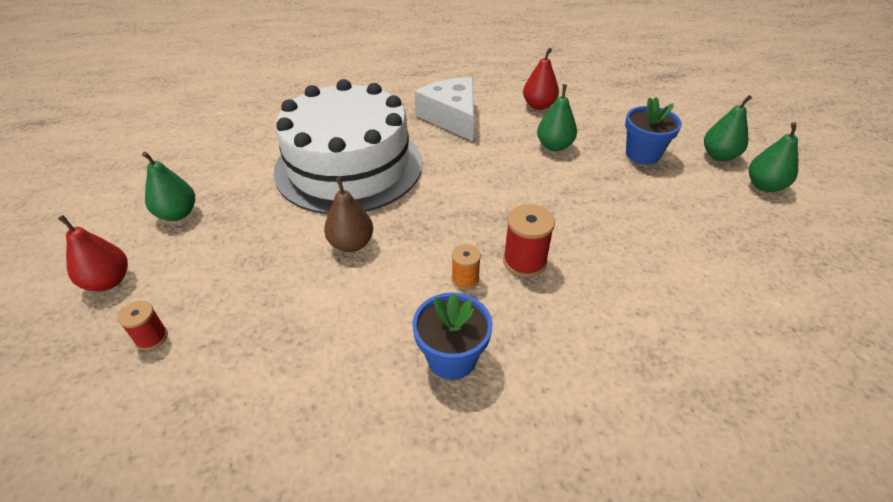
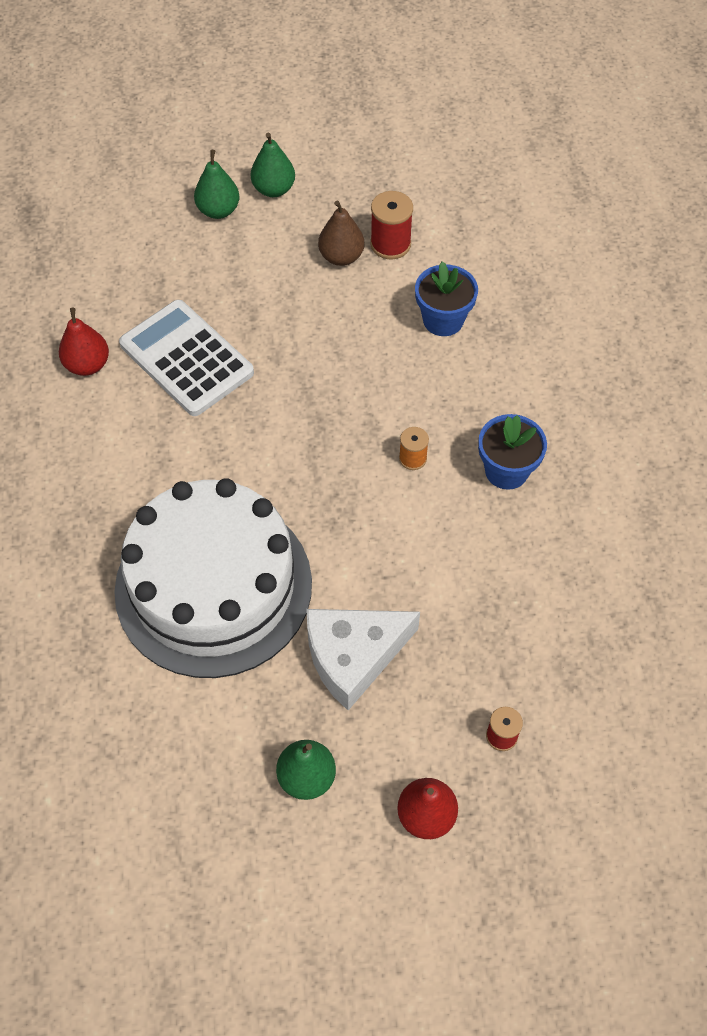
camera: 90 degrees left, 15 degrees up
(351, 244) = (362, 566): brown pear -> brown pear (341, 257)
(452, 117) = (105, 468): white cheese -> white cheese (353, 656)
(524, 261) = (387, 407): red spool -> red spool (390, 244)
(554, 146) = (186, 359): green pear -> white calculator
(642, 154) = (210, 277): blue flower pot -> blue flower pot (443, 320)

